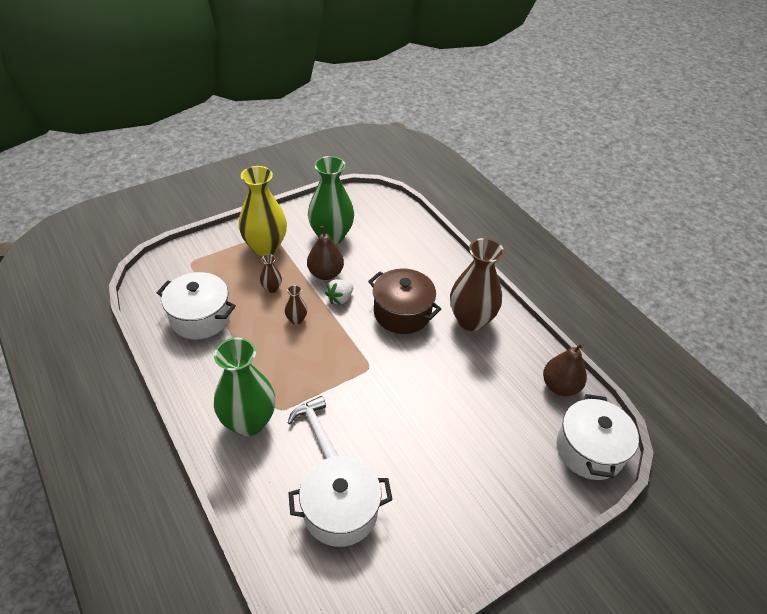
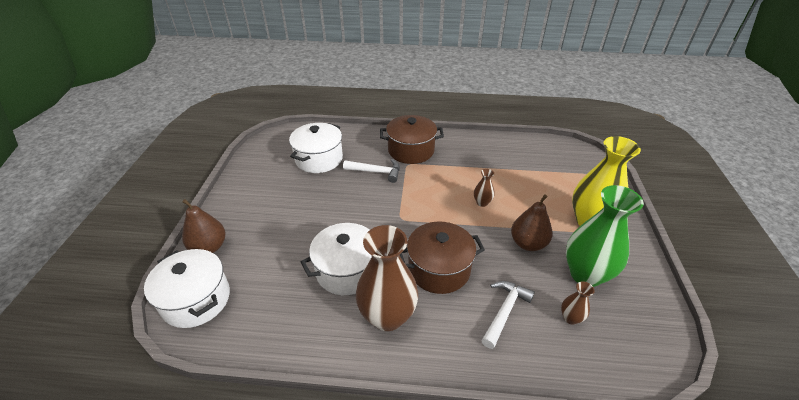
camera: 130 degrees right, 5 degrees down
(200, 318) = (519, 160): white pot -> white pot (347, 270)
(249, 422) = (411, 150): green vase -> brown pot
(272, 288) = (528, 204): brown vase -> brown vase (570, 318)
(340, 298) = (488, 237): white strawberry -> none
(404, 264) = (504, 311): none -> white hammer
(560, 386) = (257, 330): brown pear -> brown pear (209, 247)

